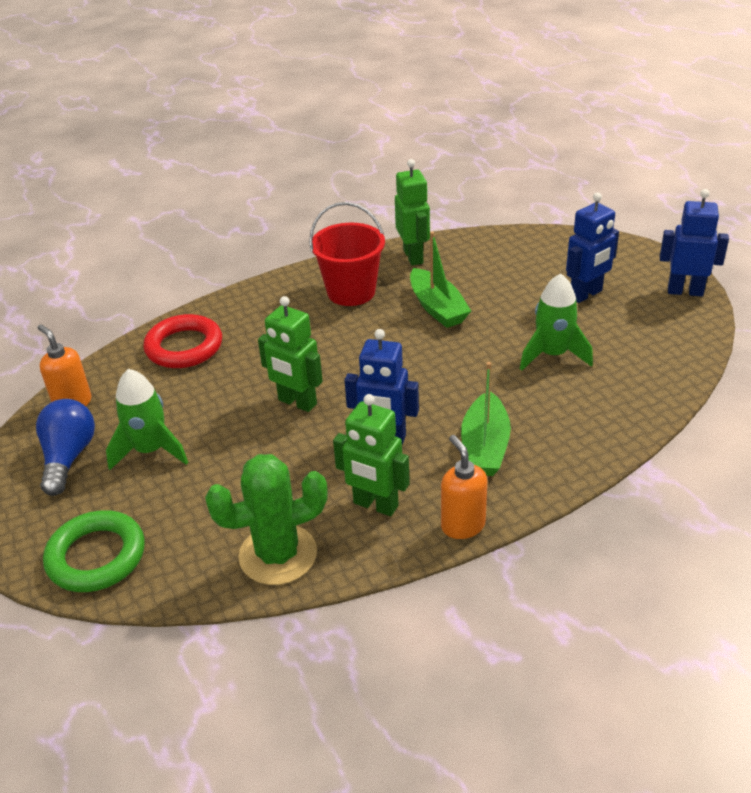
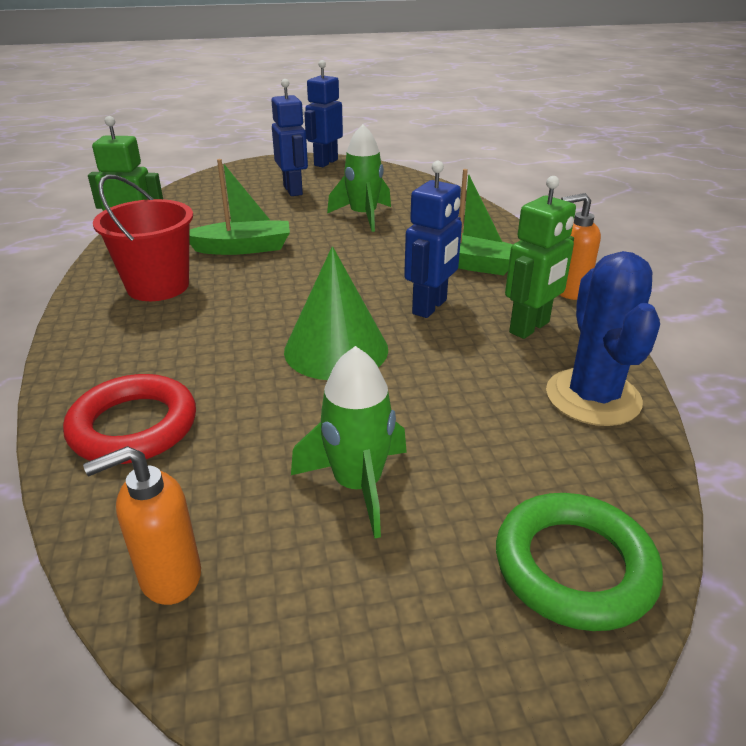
camera: 75 degrees left, 5 degrees down
(68, 457) = (320, 591): blue light bulb -> none
(278, 555) = (593, 397): green cactus -> blue cactus
(297, 402) = (336, 349): green robot -> green cone

